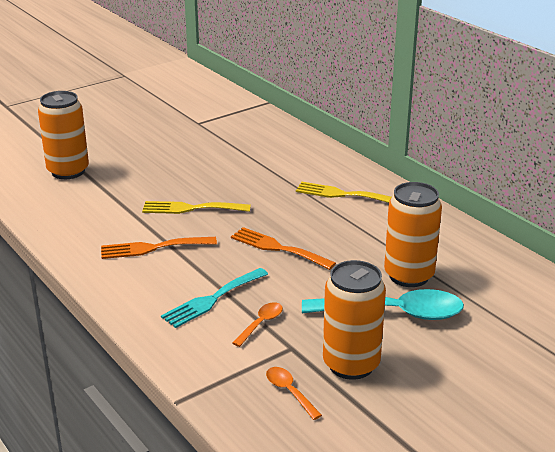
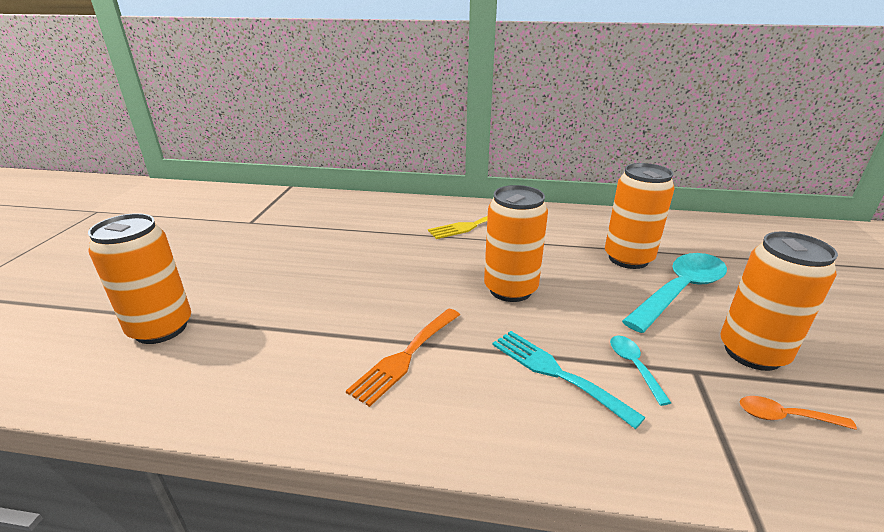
camera: 45 degrees left, 0 degrees up
(190, 208) = (373, 296): yellow fork -> none
(212, 299) = (555, 372): turquoise fork -> turquoise fork turned 135 degrees clockwise
(261, 324) = (634, 366): orange spoon -> turquoise spoon
(277, 248) = (510, 289): orange fork -> orange can

